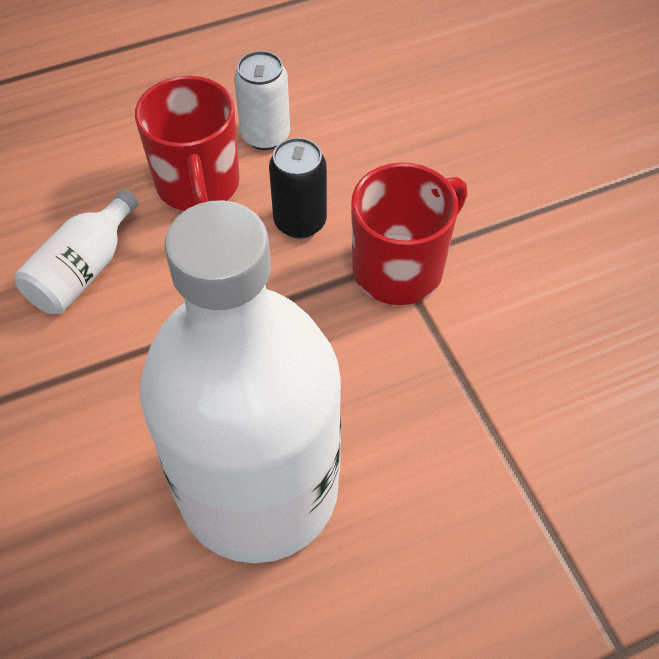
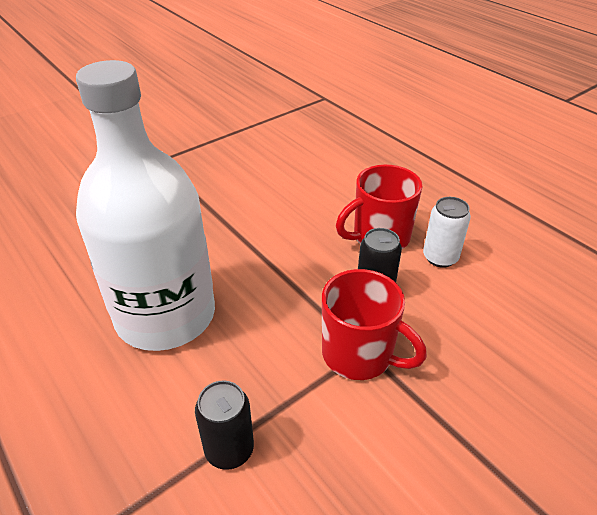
camera: 75 degrees right, 15 degrees down
(83, 270) = (295, 209): white bottle -> none
(505, 435) = (229, 449): none -> black can

